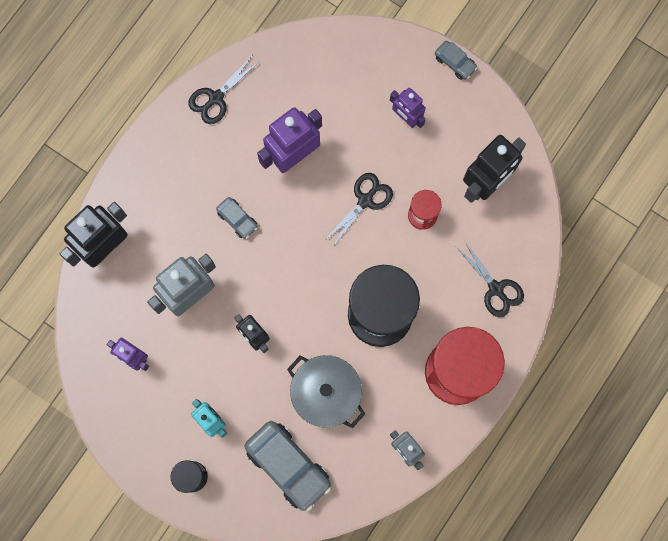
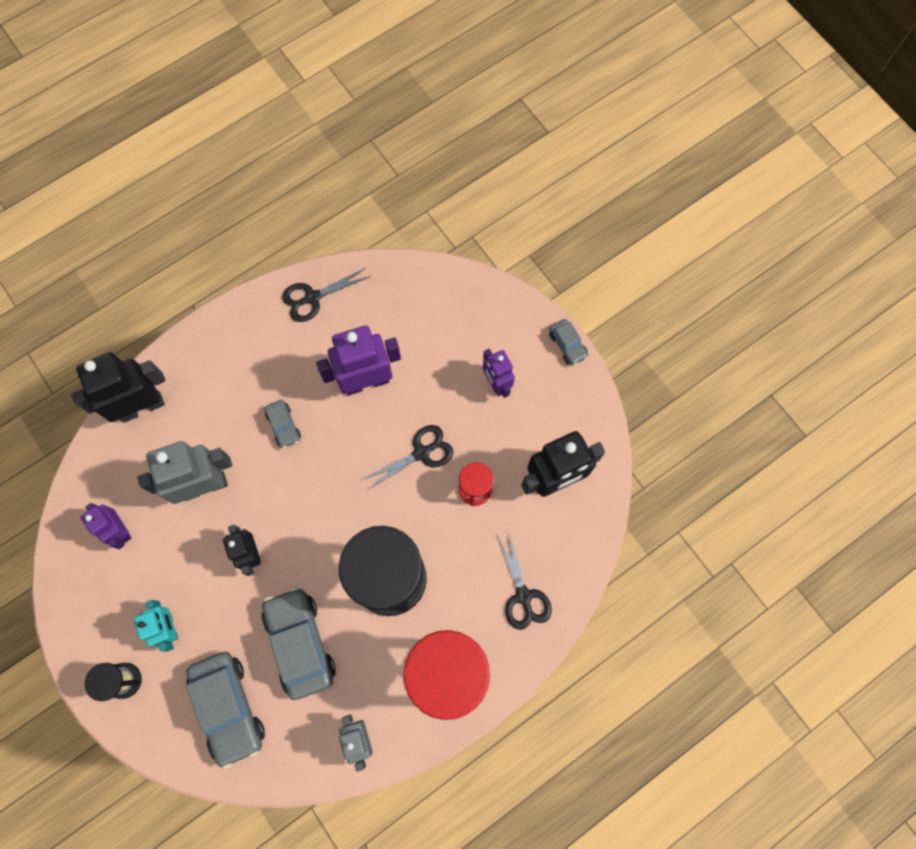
camera: 20 degrees right, 5 degrees down
(326, 393) = (300, 643): grey pot -> grey car

